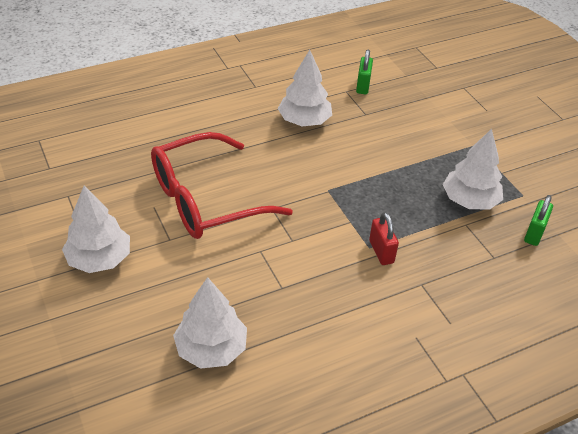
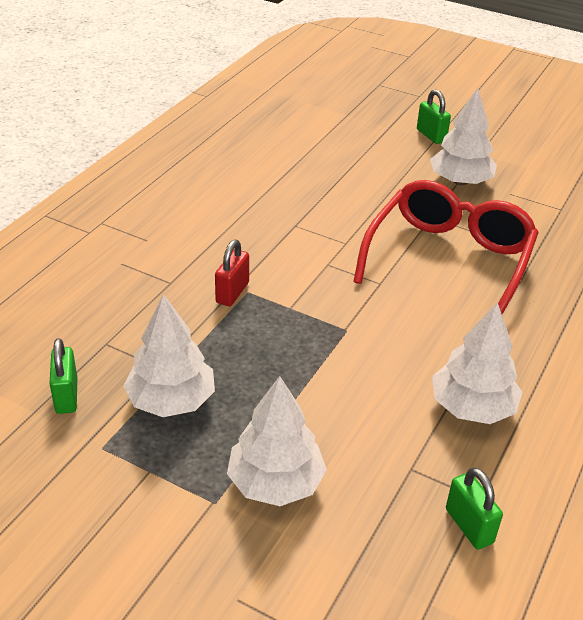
camera: 145 degrees right, 5 degrees down
(44, 326) = (431, 135): none -> green padlock
(211, 349) = (303, 169): white tree -> white tree (275, 482)
(381, 252) = (232, 293): red padlock -> red padlock turned 75 degrees clockwise

